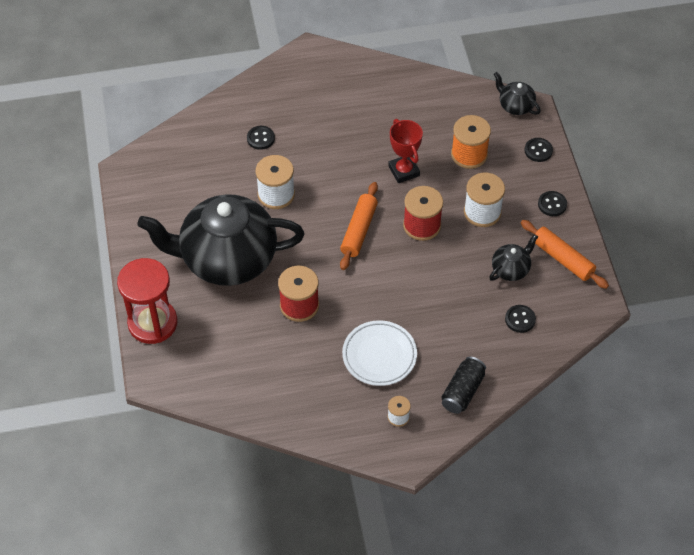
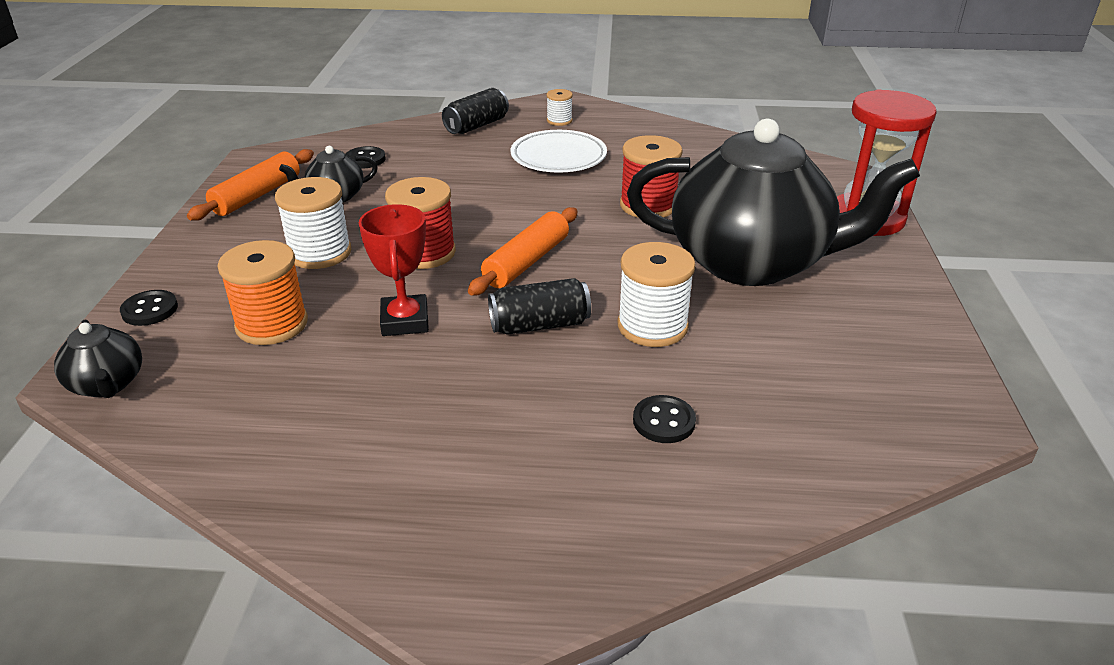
camera: 165 degrees left, 20 degrees down
(334, 183) = (539, 325): none -> black can
(552, 204) = (207, 245): black button -> none
(562, 259) = (257, 195): orange rolling pin -> orange rolling pin turned 60 degrees clockwise

